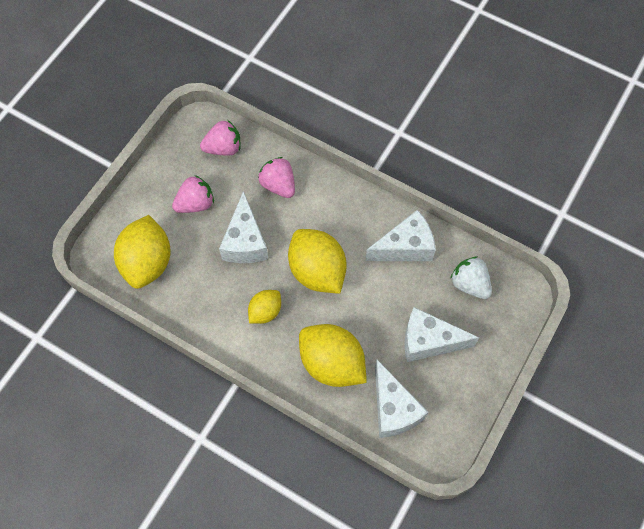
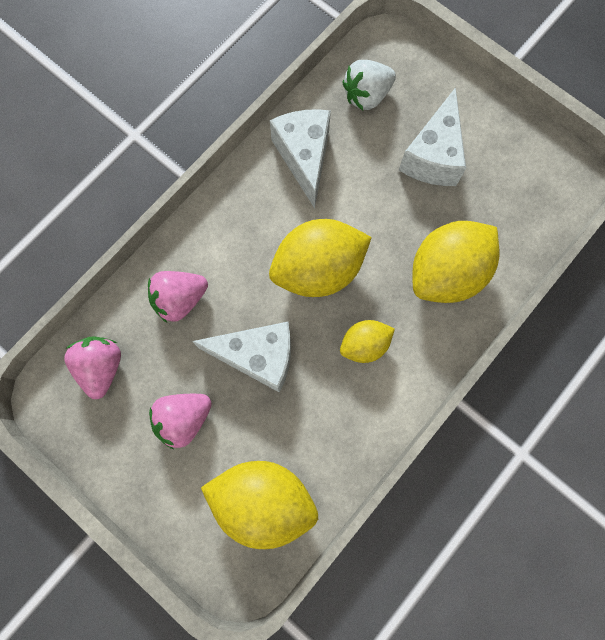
camera: 80 degrees left, 10 degrees up
(195, 203) = (183, 419): pink strawberry -> pink strawberry turned 105 degrees counterclockwise
(265, 311) = (364, 345): yellow lemon -> yellow lemon turned 75 degrees counterclockwise
(393, 409) = (512, 212): white cheese -> none

